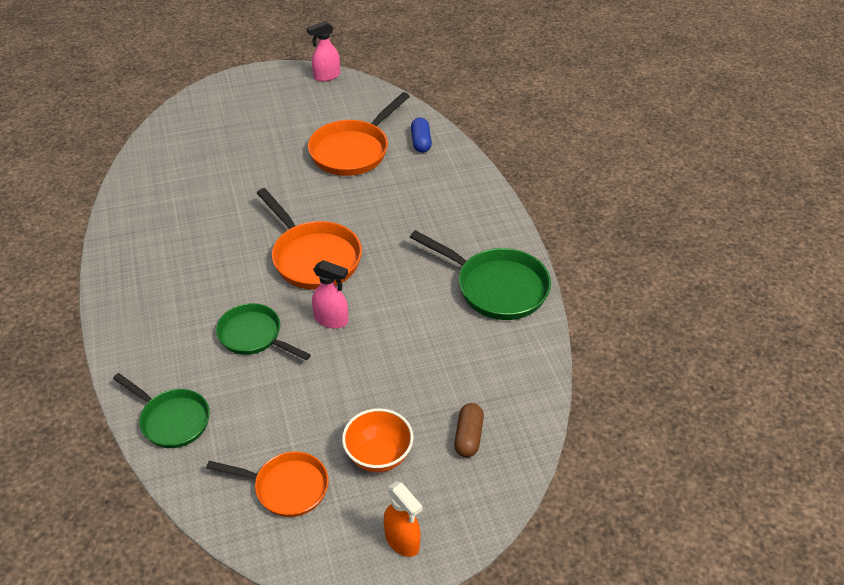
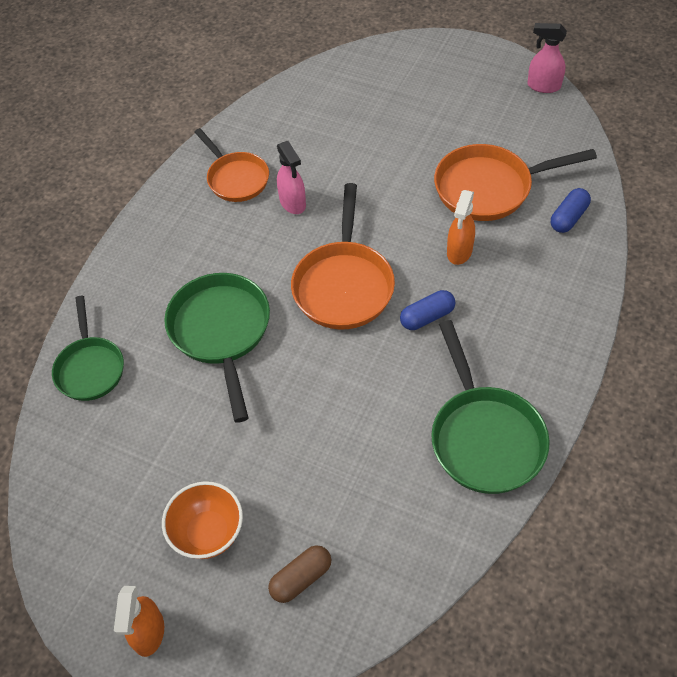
camera: 45 degrees right, 10 degrees up
(253, 336) = (221, 332): green pan -> green pan, size x1.50
(286, 487) = (112, 501): orange pan -> orange pan (236, 178)
(331, 320) = (298, 362): pink spray bottle -> pink spray bottle (293, 203)
(372, 196) = (459, 252): none -> orange spray bottle
(390, 244) = (427, 317): none -> blue capsule

